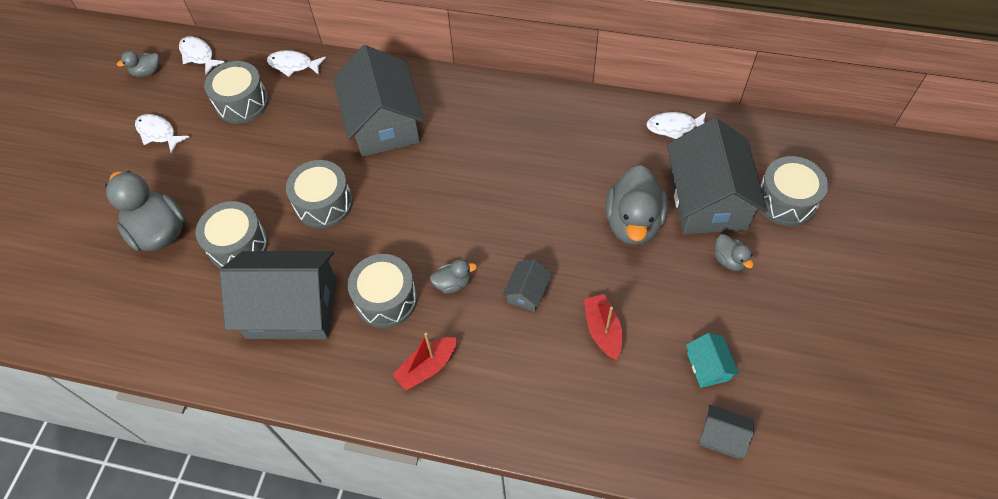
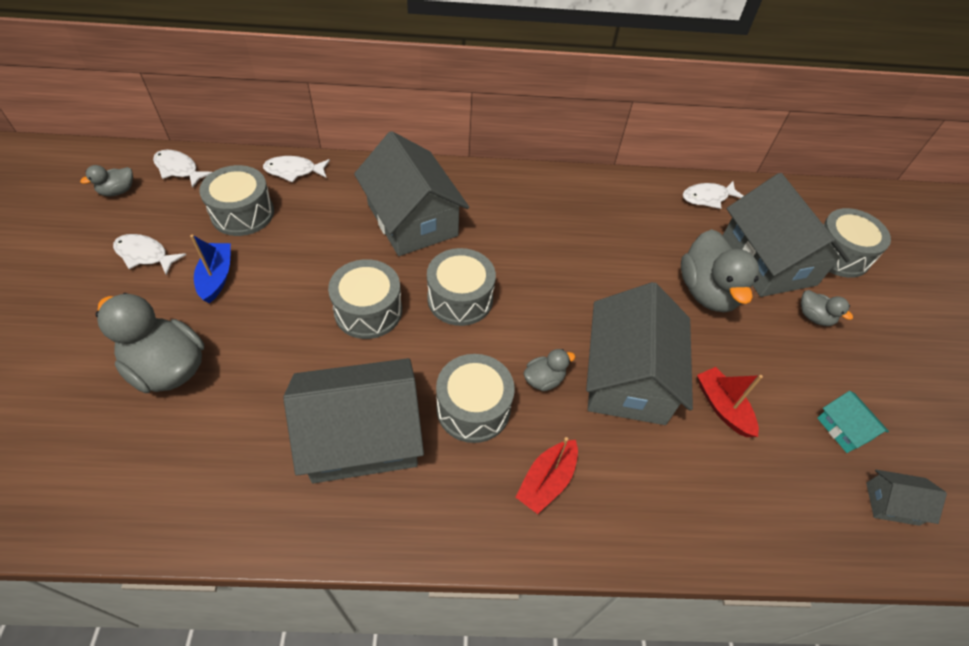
camera: 20 degrees left, 5 degrees down
(210, 159) = (217, 277): none -> blue boat
(238, 245) = (275, 371): grey drum -> grey drum (460, 299)
(527, 292) = (628, 377): grey house -> grey house, size x2.30

